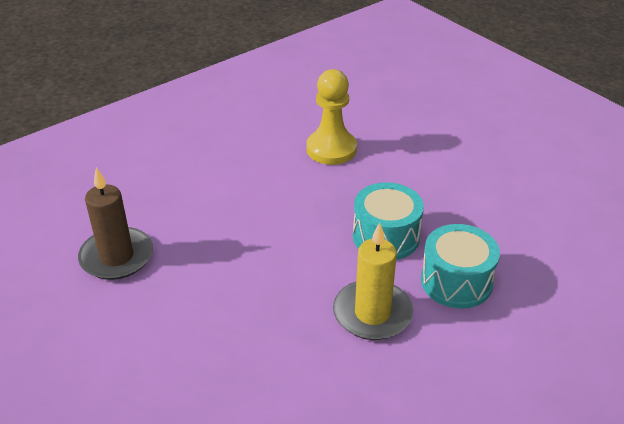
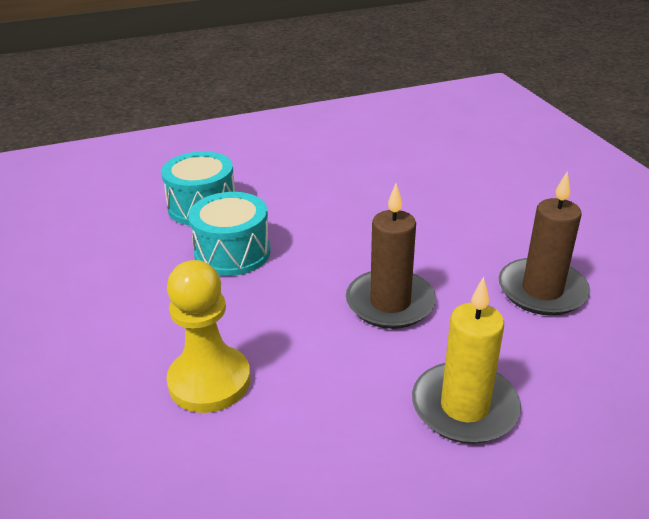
camera: 160 degrees left, 5 degrees down
(237, 220) = (390, 303): none -> brown candle
(372, 313) = (294, 199): yellow candle -> yellow candle (464, 407)

